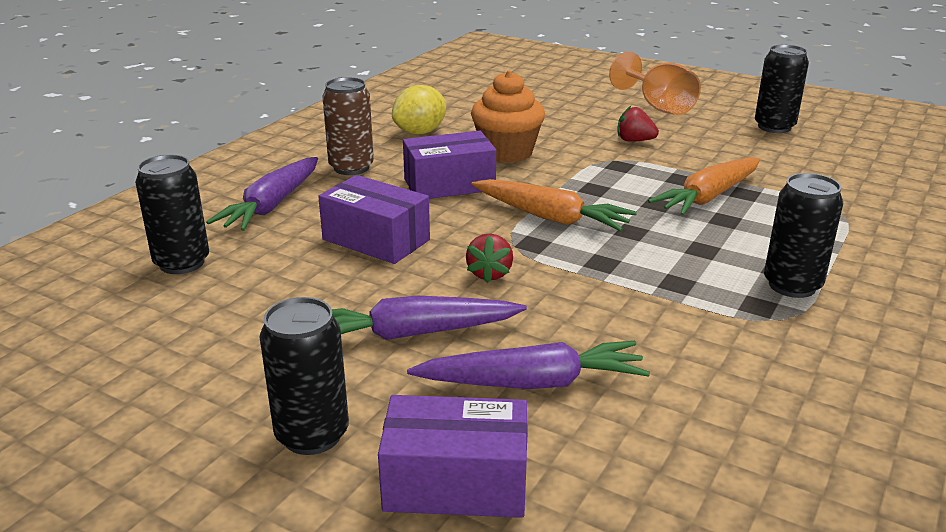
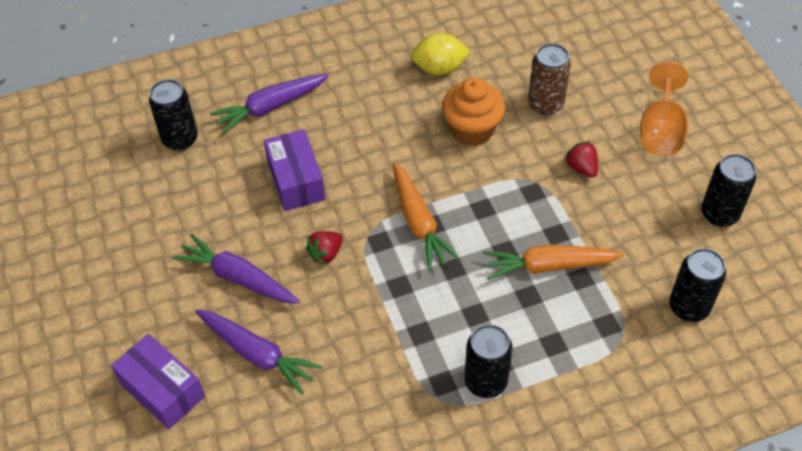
camera: 40 degrees right, 25 degrees up
(312, 435) = (132, 318): black can -> black can (688, 307)
(351, 168) = (353, 90): brown can -> brown can (545, 104)
(449, 185) = (394, 147): purple box -> none

